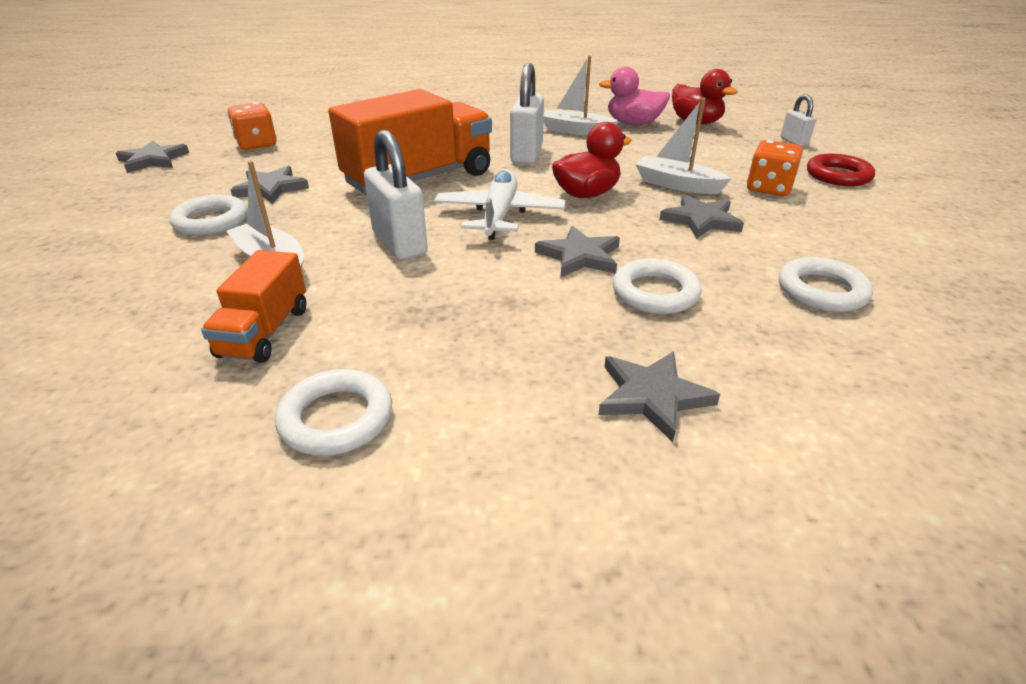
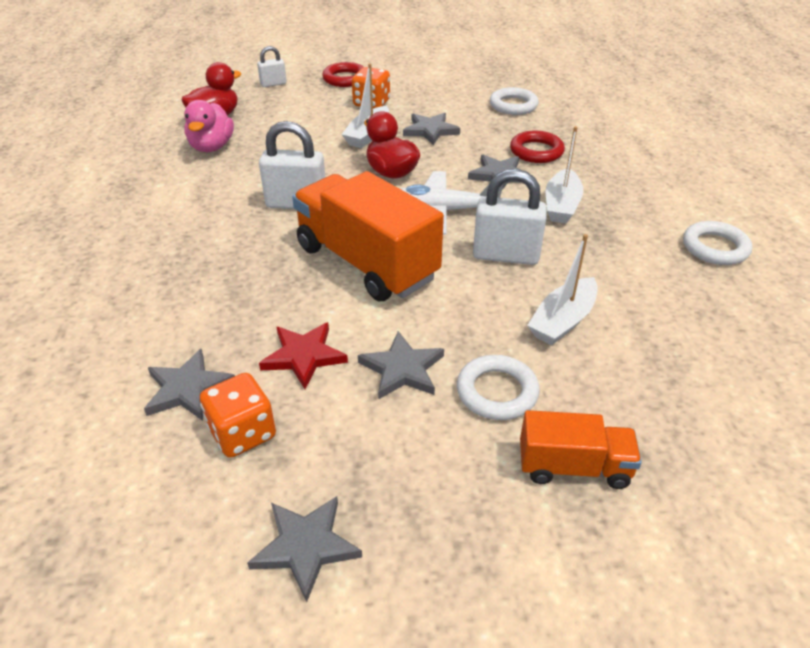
camera: 95 degrees left, 5 degrees up
(265, 332) = (658, 296): orange truck -> orange truck (573, 467)
(314, 158) = (304, 356): none -> red star
(399, 243) = (506, 255): white padlock -> white padlock turned 45 degrees clockwise
(576, 131) = (229, 177): white boat -> white boat (561, 205)
(652, 396) = (635, 156): grey star -> grey star (188, 388)
(655, 293) = (536, 151): white ring -> red ring

